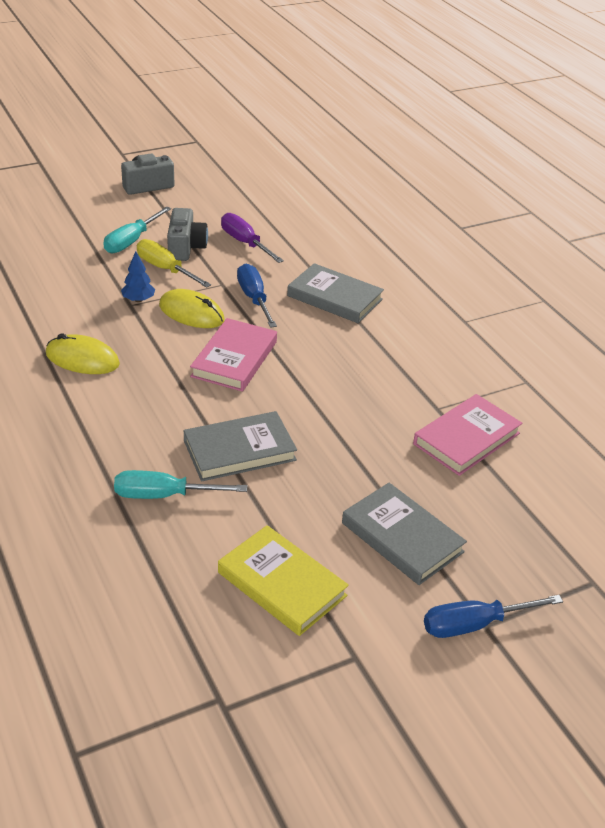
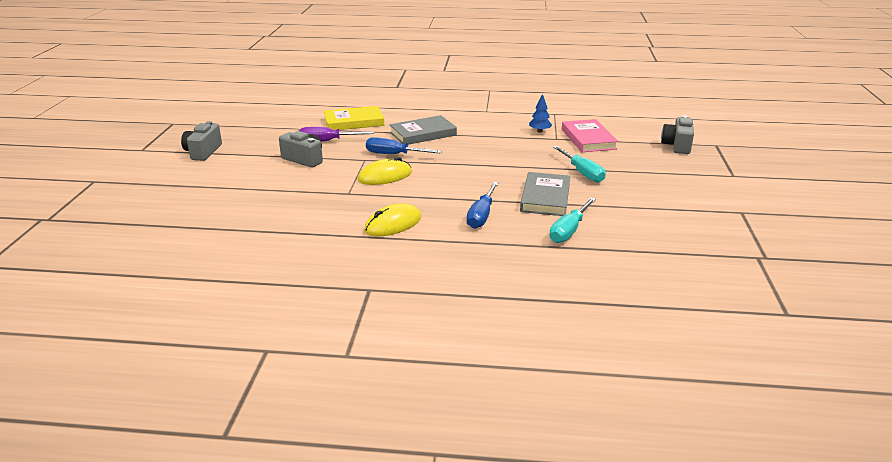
camera: 55 degrees left, 10 degrees down
(132, 241) = (268, 174): turquoise screwdriver -> turquoise screwdriver (582, 173)
(138, 300) = (346, 189): blue tree -> blue tree (539, 131)
(165, 269) = (321, 172): yellow screwdriver -> none
(234, 359) = (451, 176): pink book -> none
(281, 584) = (673, 216): yellow book -> yellow book (354, 122)
(402, 537) = (656, 176): grey book -> none
(475, 624) = (731, 177): blue screwdriver -> blue screwdriver (482, 215)
(541, 537) = (677, 145): none -> grey camera

